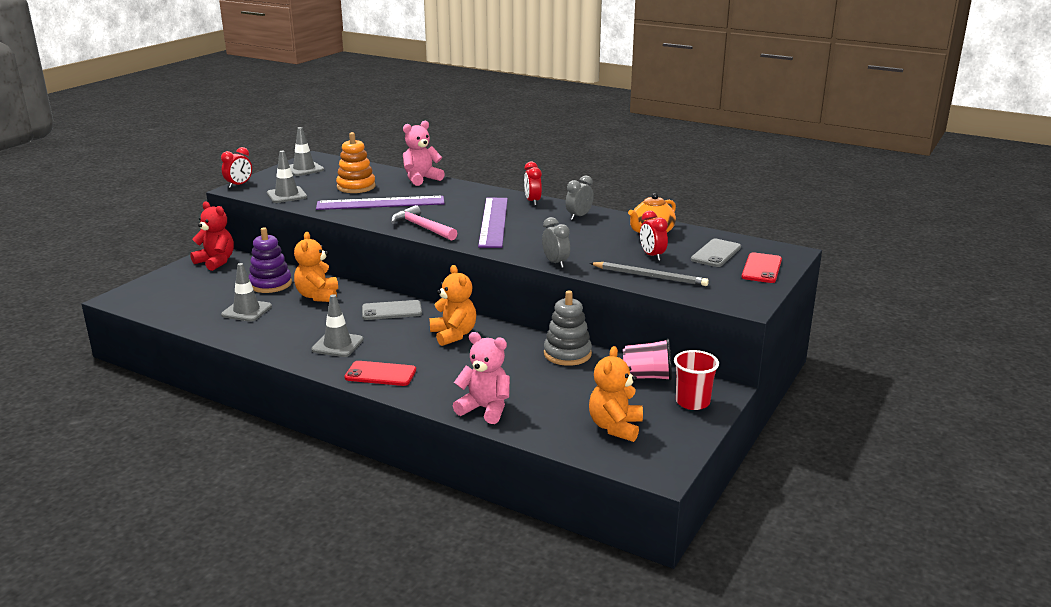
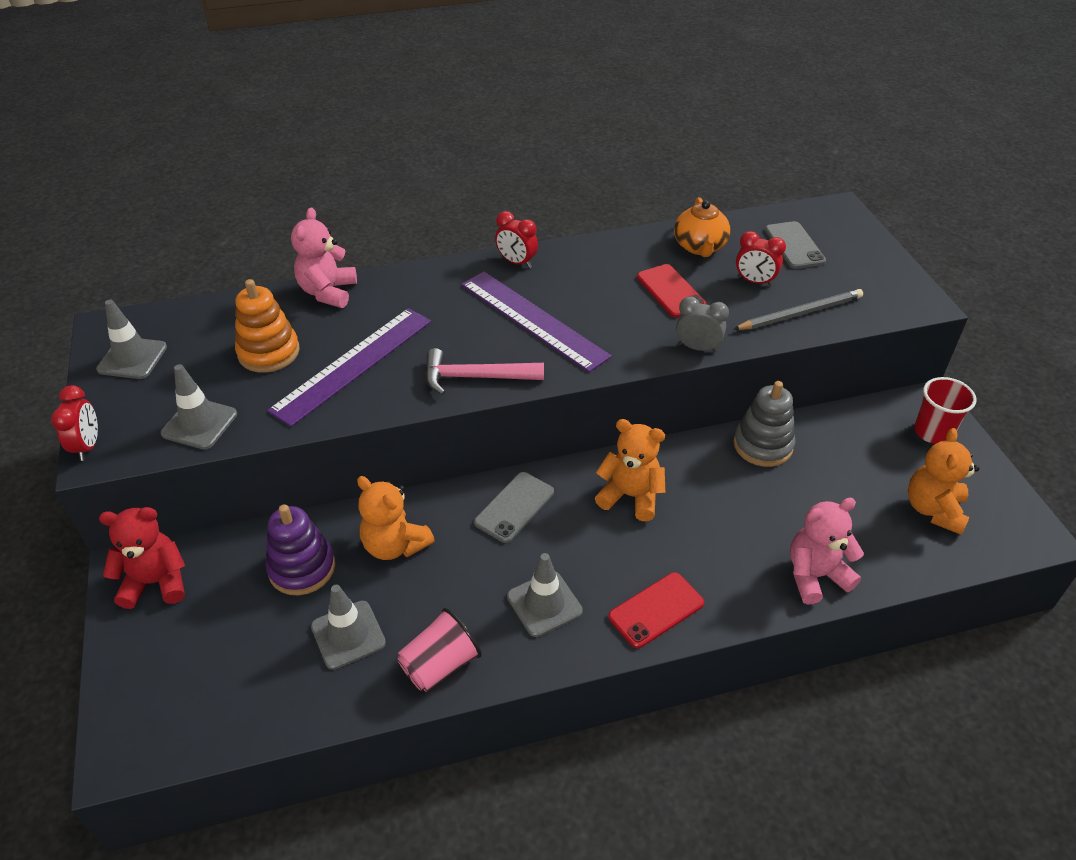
camera: 45 degrees left, 20 degrees up
(579, 216) = (599, 260): grey clock -> none
(615, 427) = (933, 509): orange teddy bear -> orange teddy bear turned 45 degrees clockwise
(647, 377) = (860, 426): pink cup -> pink cup (440, 665)
(761, 268) = (856, 245): red phone -> red phone (671, 291)

